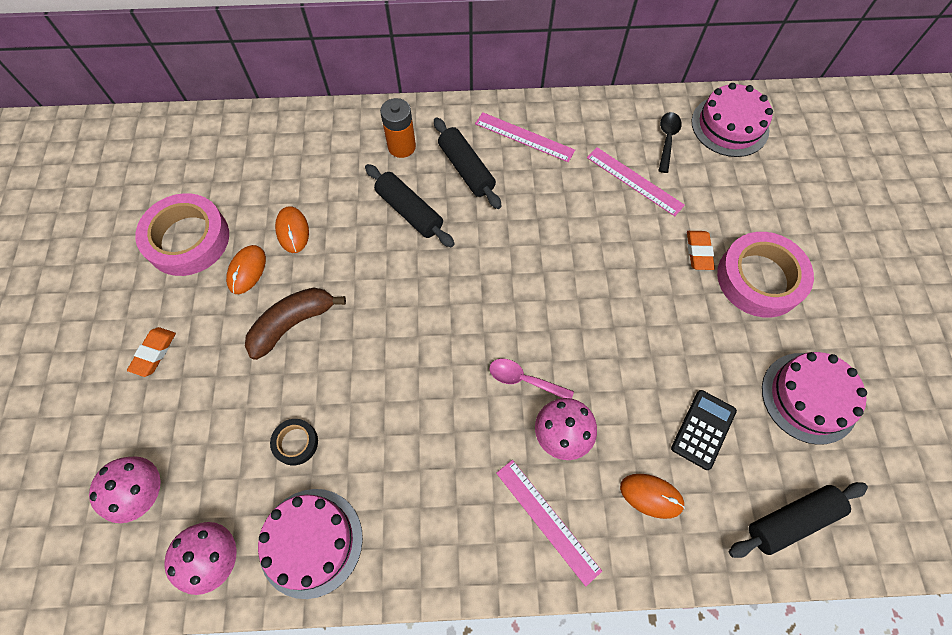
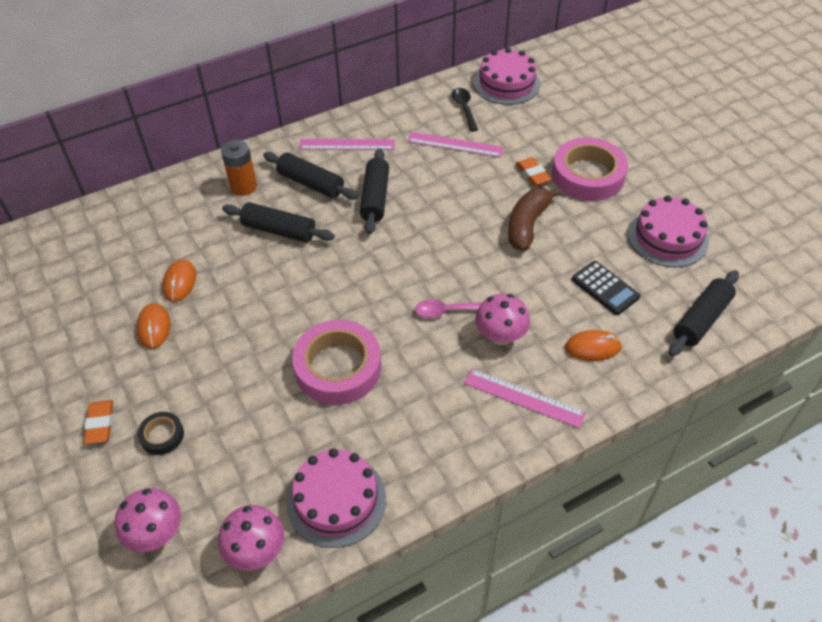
camera: 25 degrees left, 15 degrees down
(188, 239) = (80, 325): pink tape -> pink tape (338, 367)
(292, 231) = (179, 282): orange mouse -> orange mouse turned 45 degrees clockwise
(293, 324) = (222, 350): brown banana -> brown banana (527, 225)
(295, 443) = (278, 435): black tape -> black tape (162, 435)
(520, 212) = (375, 198): none -> black rolling pin
(703, 429) = (605, 288): black calculator -> black calculator turned 135 degrees clockwise

